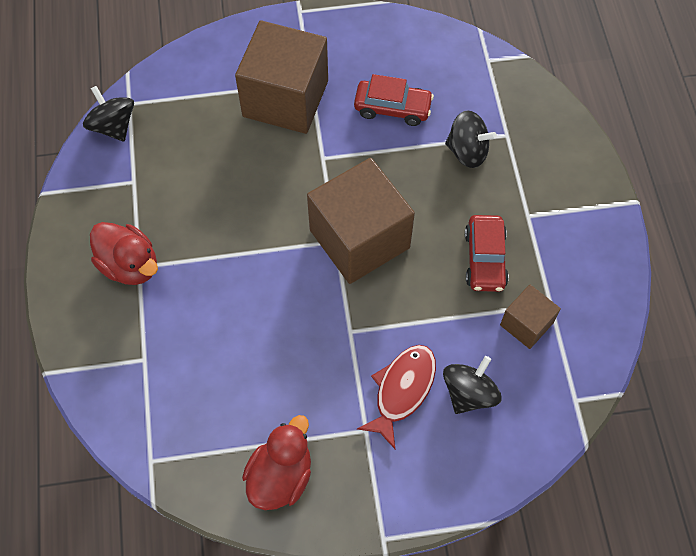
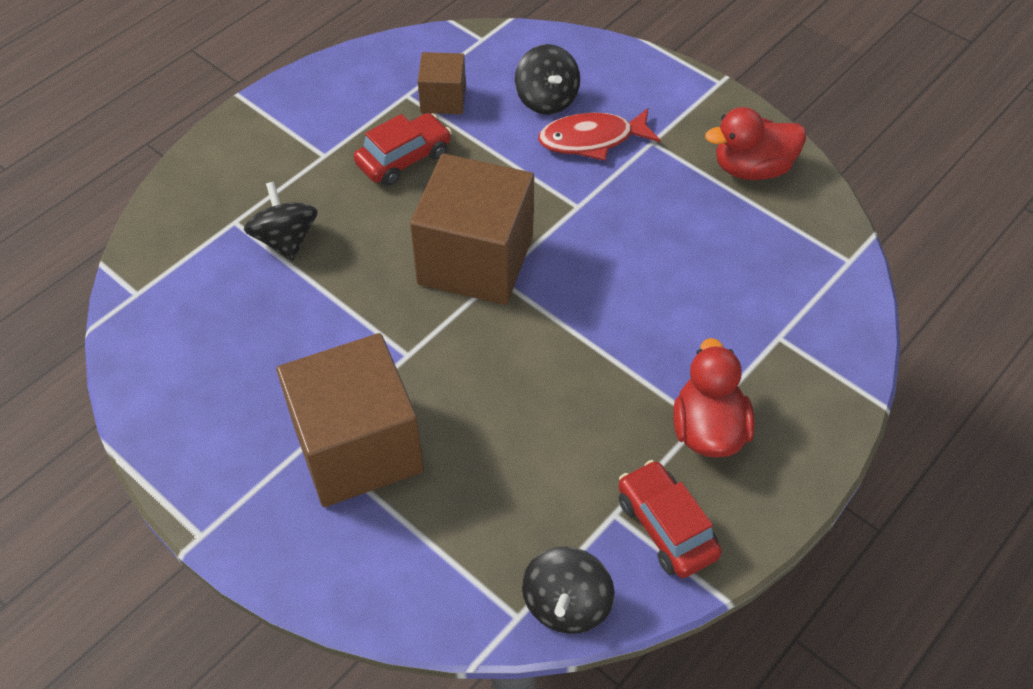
camera: 130 degrees left, 10 degrees down
(392, 108) = (282, 336): red car -> red car (666, 527)
(469, 393) = (546, 99): black spinning top -> black spinning top turned 105 degrees counterclockwise

